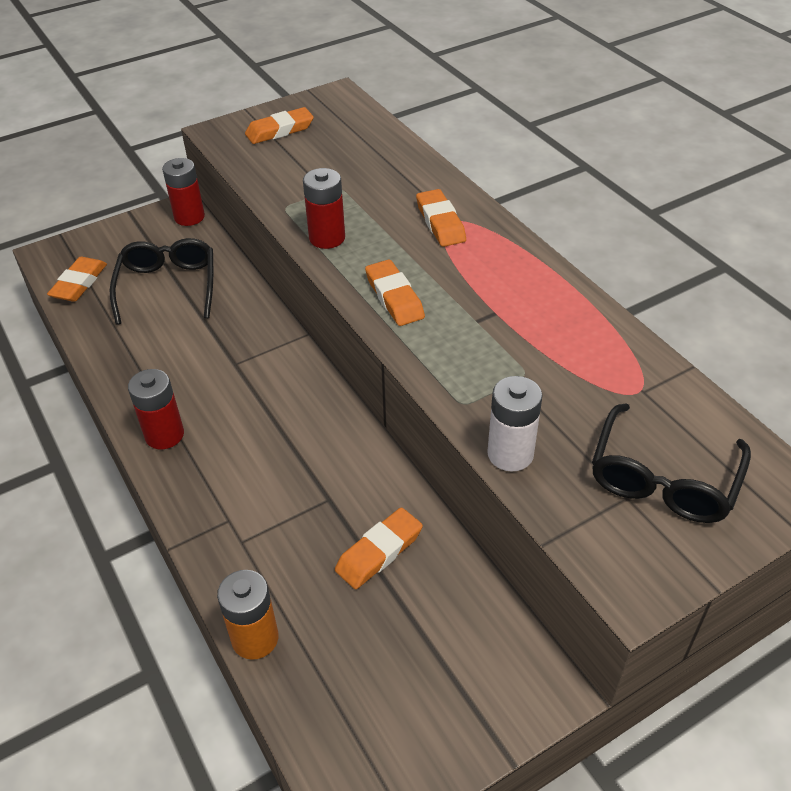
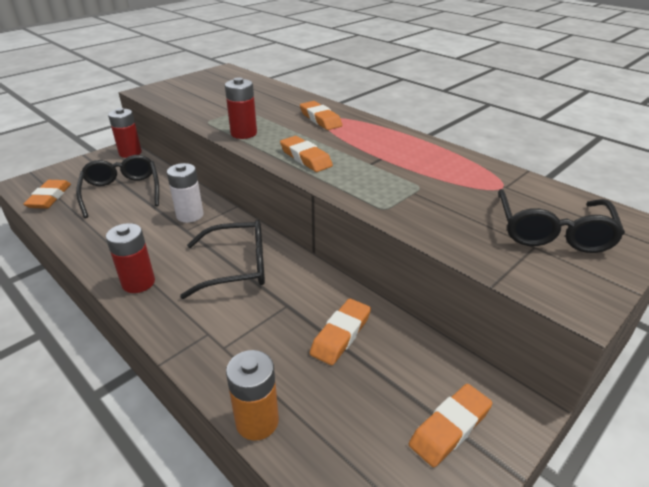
camera: 15 degrees left, 10 degrees down
(279, 130) = (191, 87): orange eraser -> orange eraser (450, 427)
(284, 432) = (237, 267): none -> black glasses
(510, 454) = (435, 233): white battery -> white battery (190, 215)

